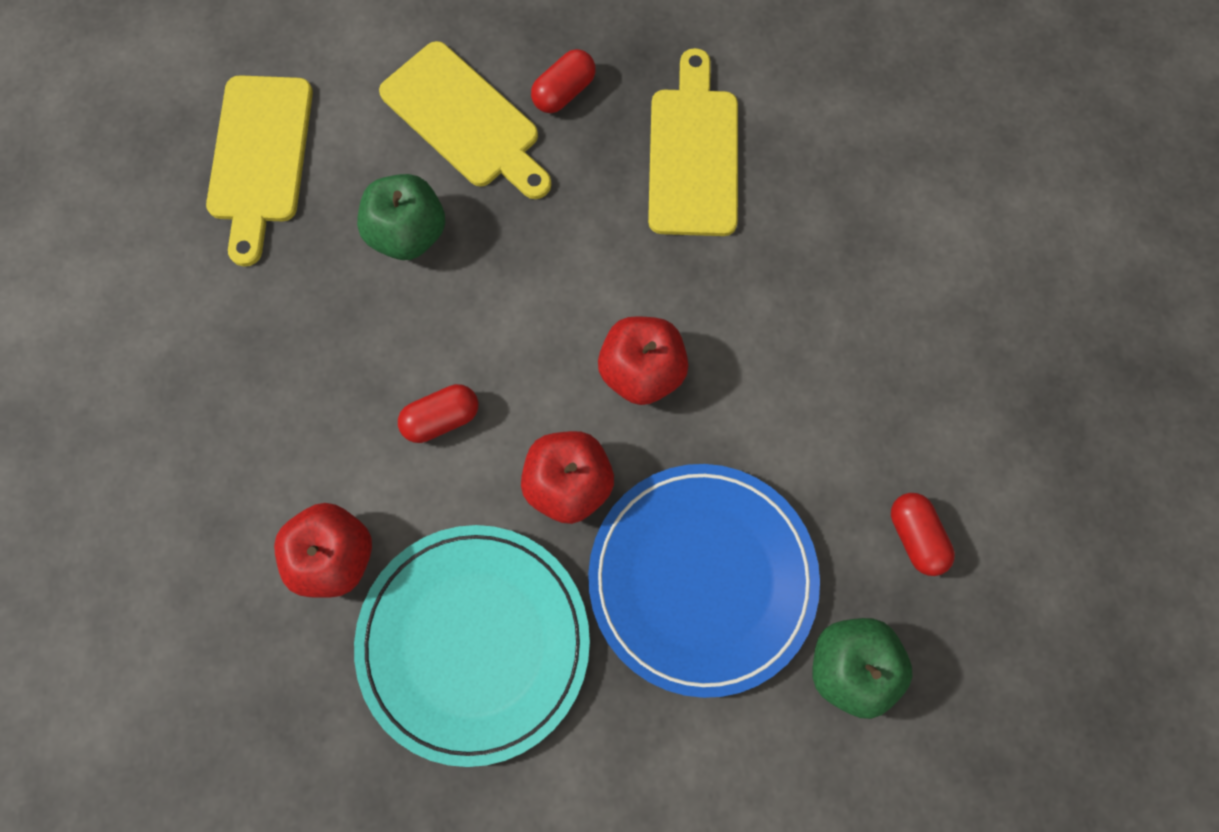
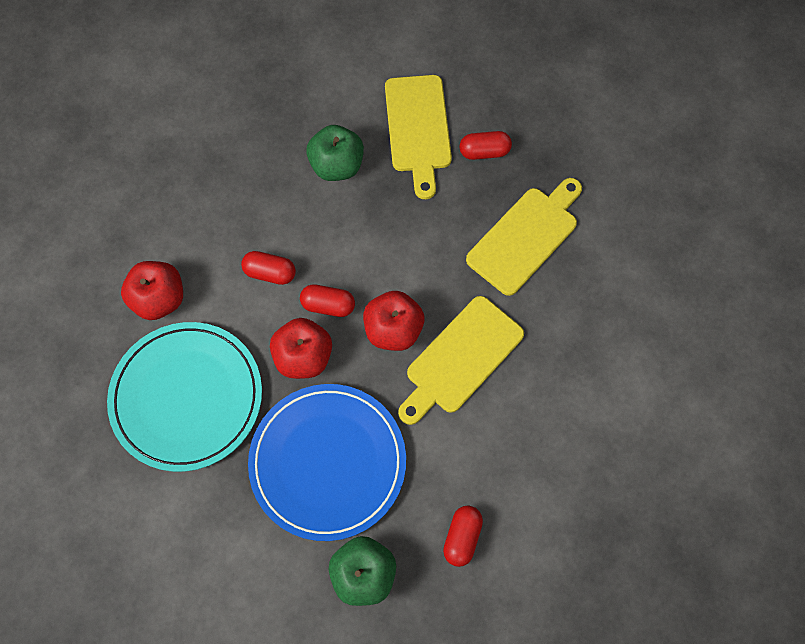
camera: 40 degrees right, 5 degrees down
(260, 157) = (297, 72): yellow cutting board -> yellow cutting board (460, 358)
(543, 402) = (328, 305): none -> red capsule

